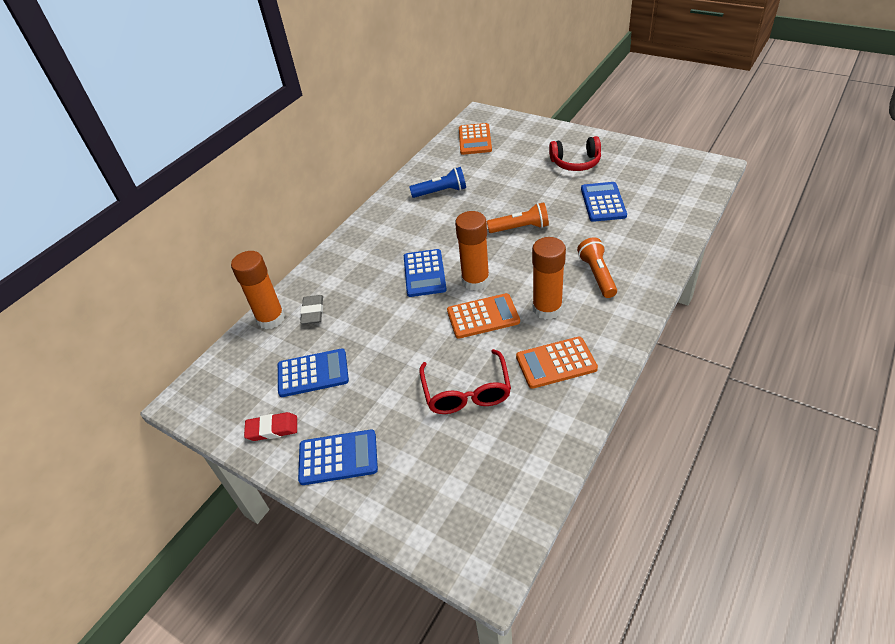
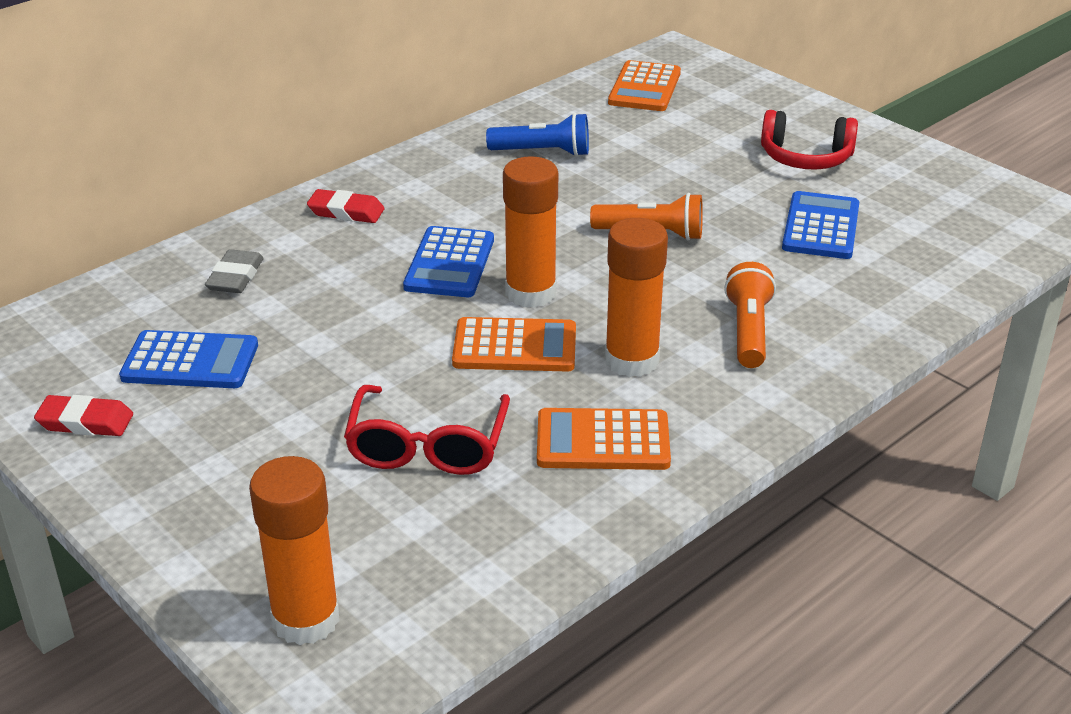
camera: 10 degrees right, 10 degrees down
(271, 318) = (163, 271): orange glue stick -> orange glue stick (306, 619)
(338, 457) = (169, 485): blue calculator -> none
(354, 255) = (346, 212): none -> red eraser

